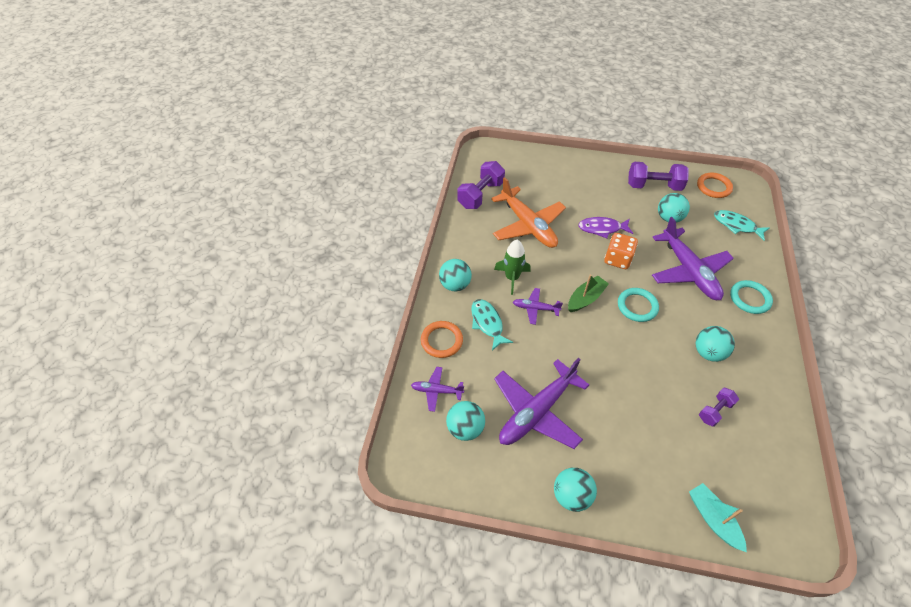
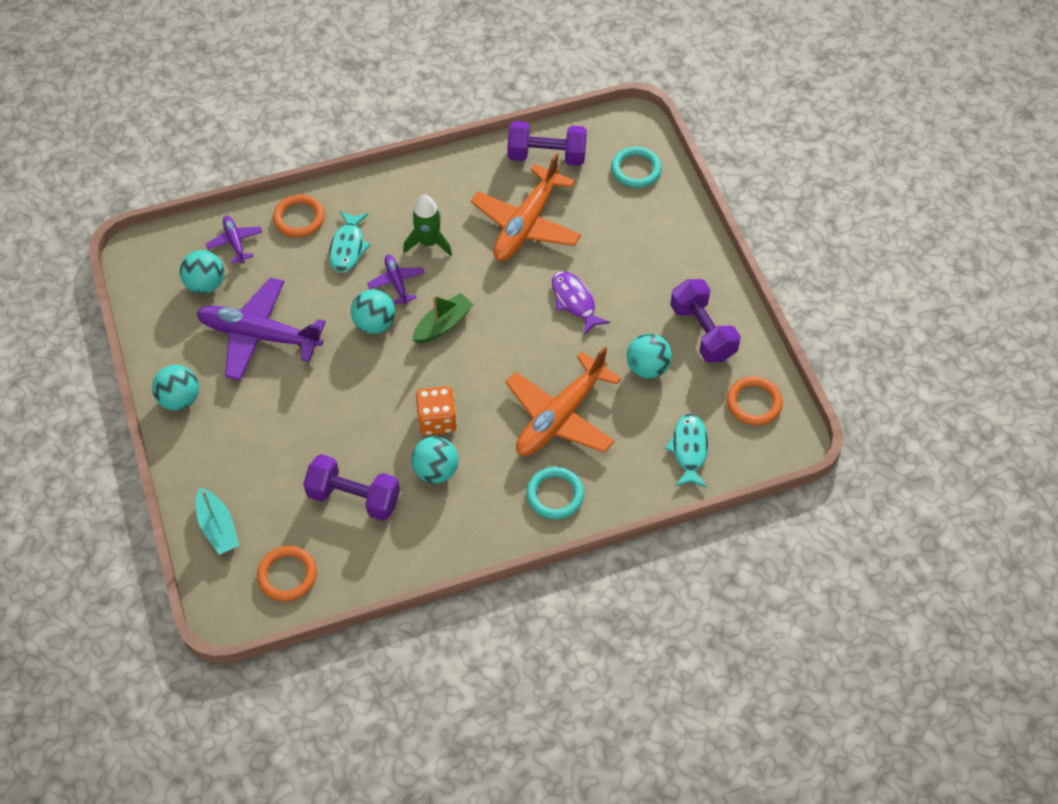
camera: 60 degrees right, 5 degrees up
(455, 285) = (383, 195): turquoise ball -> turquoise ball (374, 324)
(487, 323) = (348, 247): turquoise fish -> turquoise fish turned 150 degrees clockwise
(585, 298) = (443, 324): green boat -> green boat turned 60 degrees counterclockwise
(617, 259) = (530, 335): orange dice -> orange dice (437, 420)
(637, 306) = (464, 379): turquoise ring -> turquoise ring (636, 170)
(688, 271) = (560, 416): purple plane -> orange plane
(713, 519) = (218, 527): turquoise boat -> turquoise boat turned 120 degrees clockwise
(715, 411) = (354, 497): purple dumbbell -> purple dumbbell, size x1.75
(774, 485) = (287, 575): none -> orange ring

